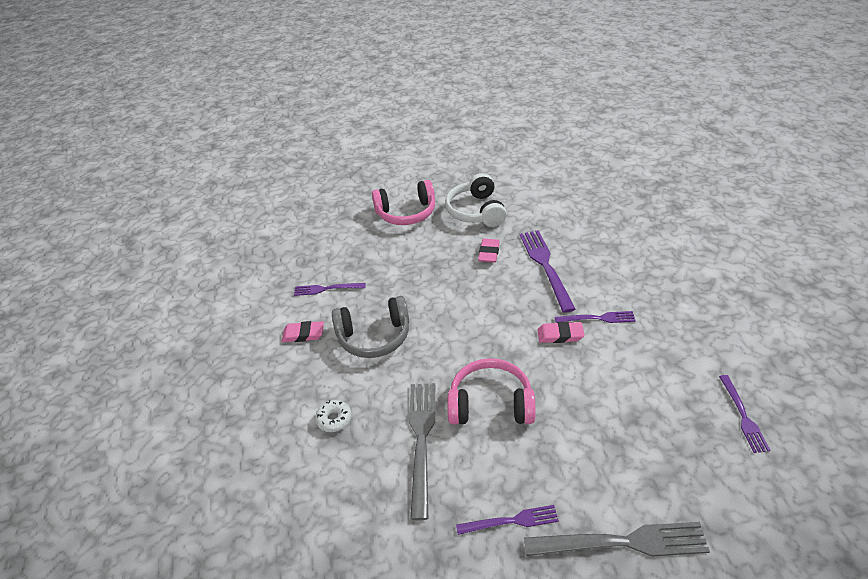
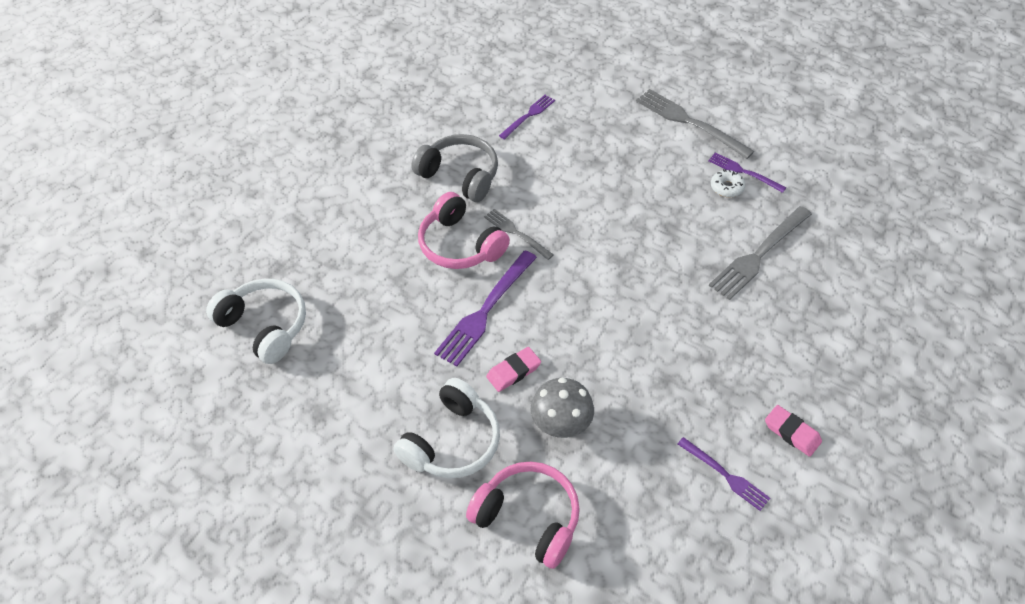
camera: 140 degrees left, 10 degrees up
(334, 419) = (818, 321): white donut -> white donut (726, 187)
(374, 336) = (721, 371): grey headphones -> grey headphones (460, 175)
(435, 251) = (561, 424): none -> grey mushroom
(491, 404) = (680, 240): pink headphones -> pink headphones (460, 245)
(560, 335) = (563, 244): pink eraser -> none
(598, 318) = (516, 233): purple fork -> grey fork
(631, 185) = (264, 326): none -> white headphones

